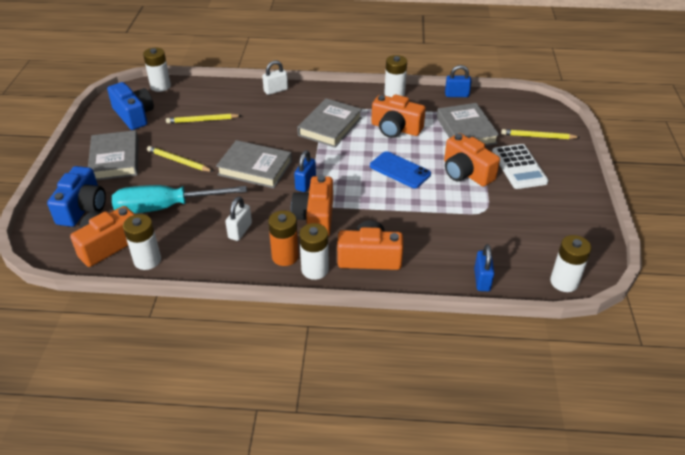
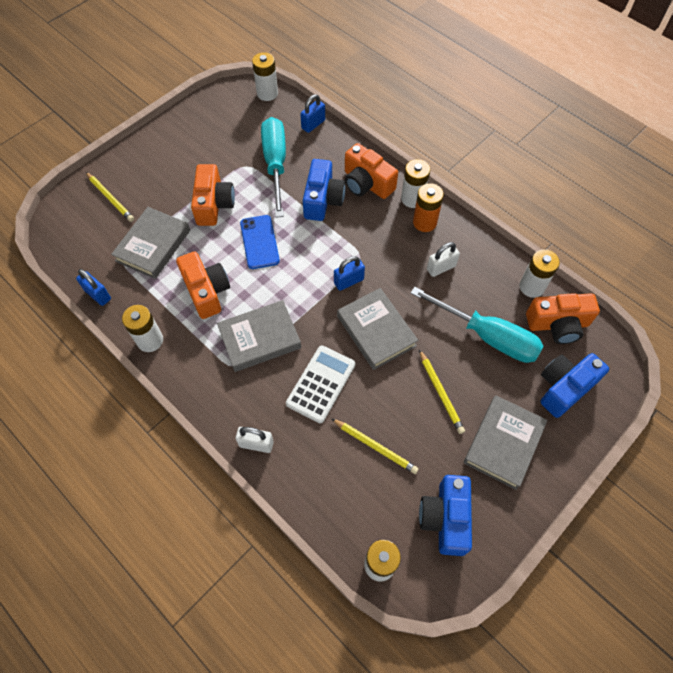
camera: 140 degrees left, 20 degrees up
(315, 218) = (372, 241): orange camera -> none
(390, 223) = (323, 200): none -> blue camera
(464, 226) = (275, 164): none -> turquoise screwdriver
(519, 167) = (169, 182): white calculator -> white calculator (321, 384)

